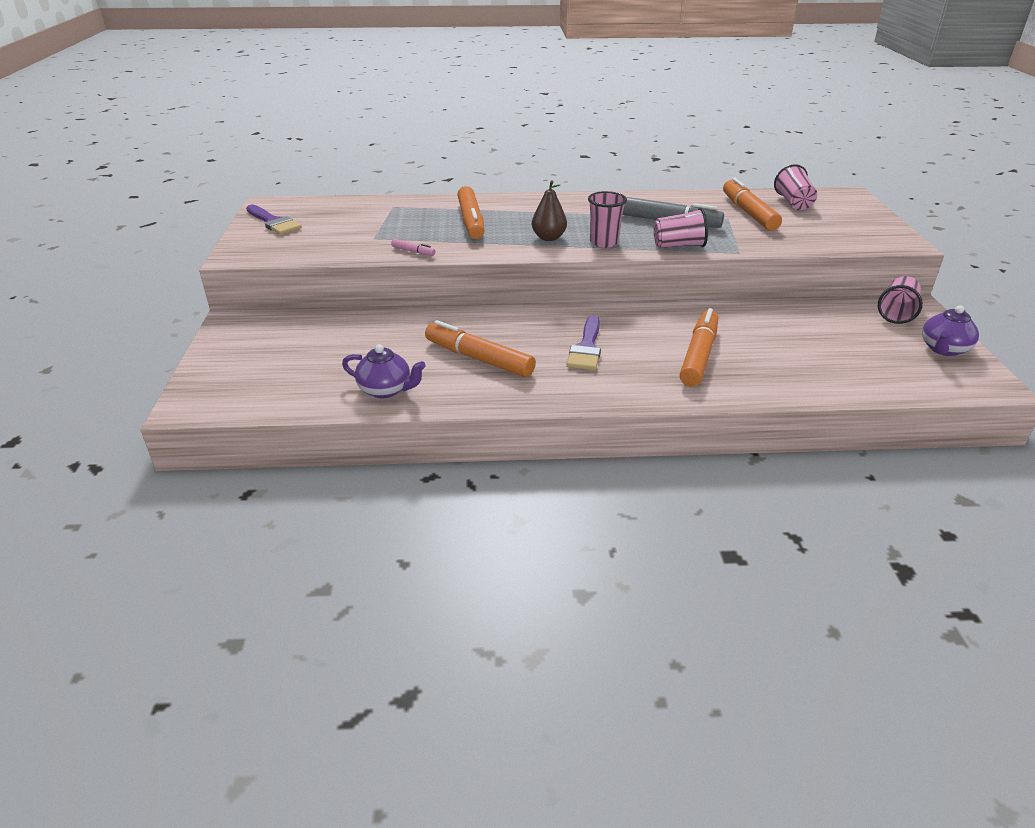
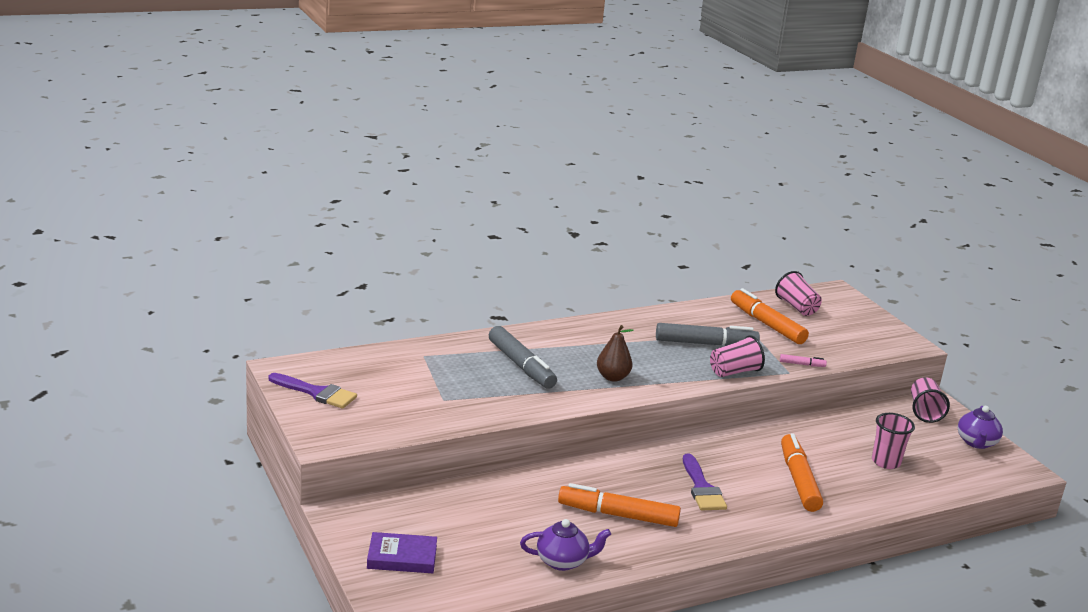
camera: 25 degrees left, 10 degrees down
(245, 362) = (402, 557): none -> purple book
(413, 251) = (499, 411): pink marker -> pink marker (802, 364)
(471, 221) = (521, 365): orange marker -> grey marker
(604, 242) = (667, 376): pink cup -> pink cup (886, 462)

